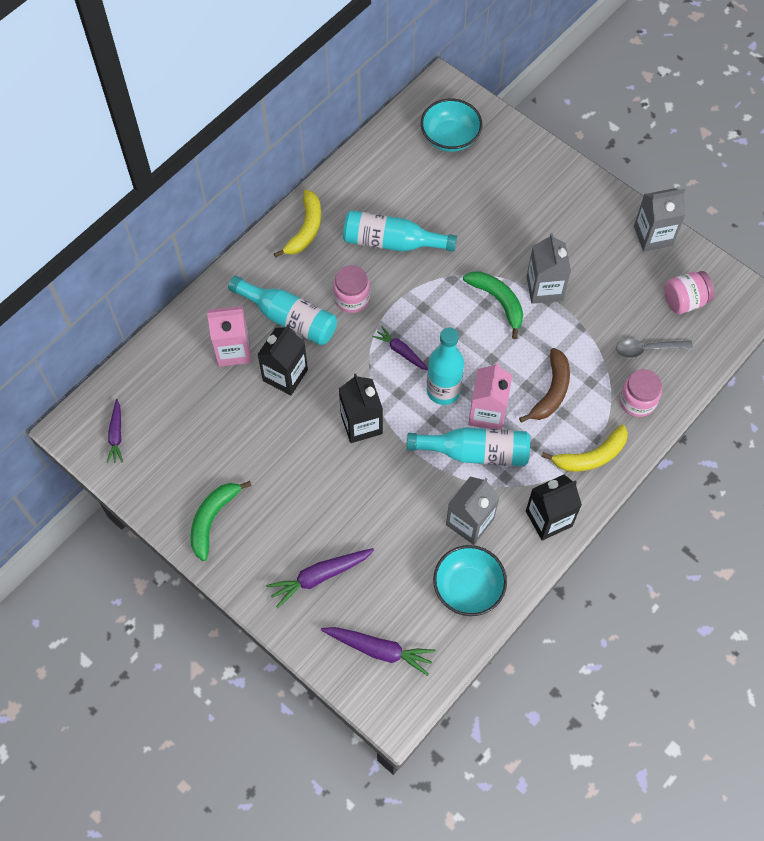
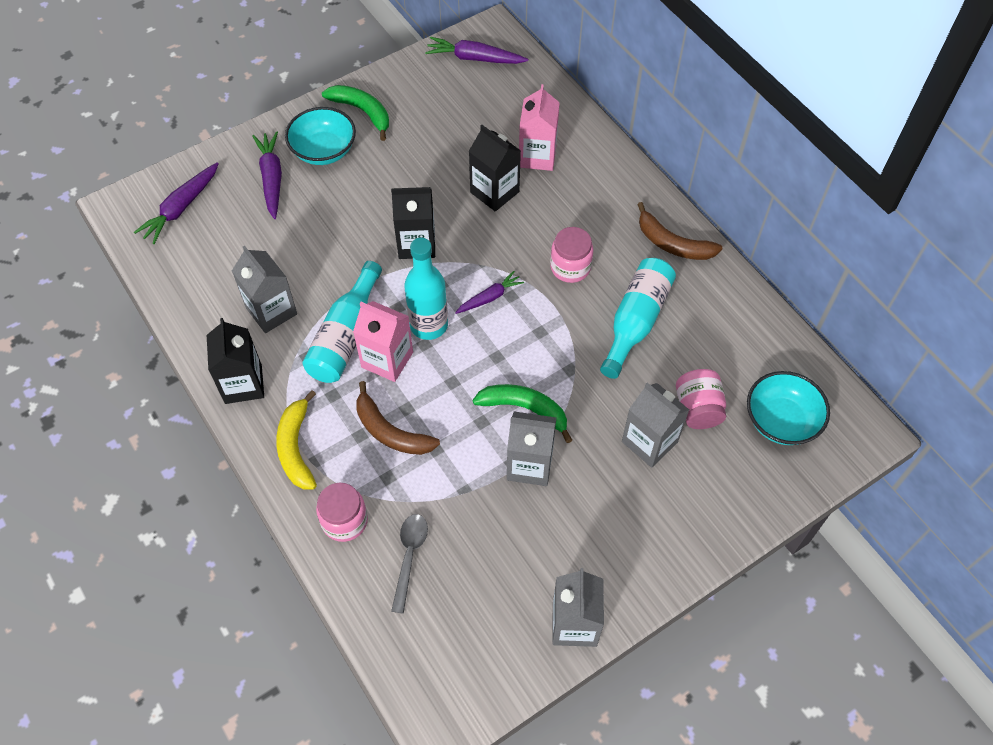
camera: 105 degrees right, 5 degrees down
(116, 435) = (474, 58): purple carrot -> purple carrot, size x1.54
(288, 318) = (561, 207): turquoise bottle -> none
(305, 229) = (672, 243): yellow banana -> brown banana
(468, 588) = (204, 292): turquoise bowl -> turquoise bowl (324, 150)
(497, 215) = (649, 442): none -> grey carton
(498, 302) = (525, 409): green banana -> green banana turned 135 degrees counterclockwise
(684, 301) = (463, 629): pink jar -> pink jar (697, 409)

